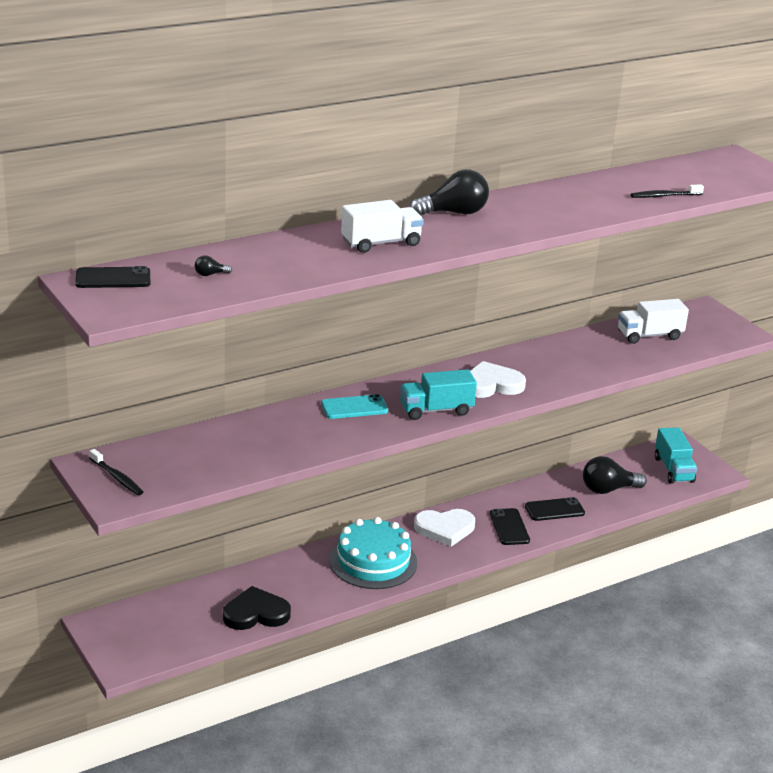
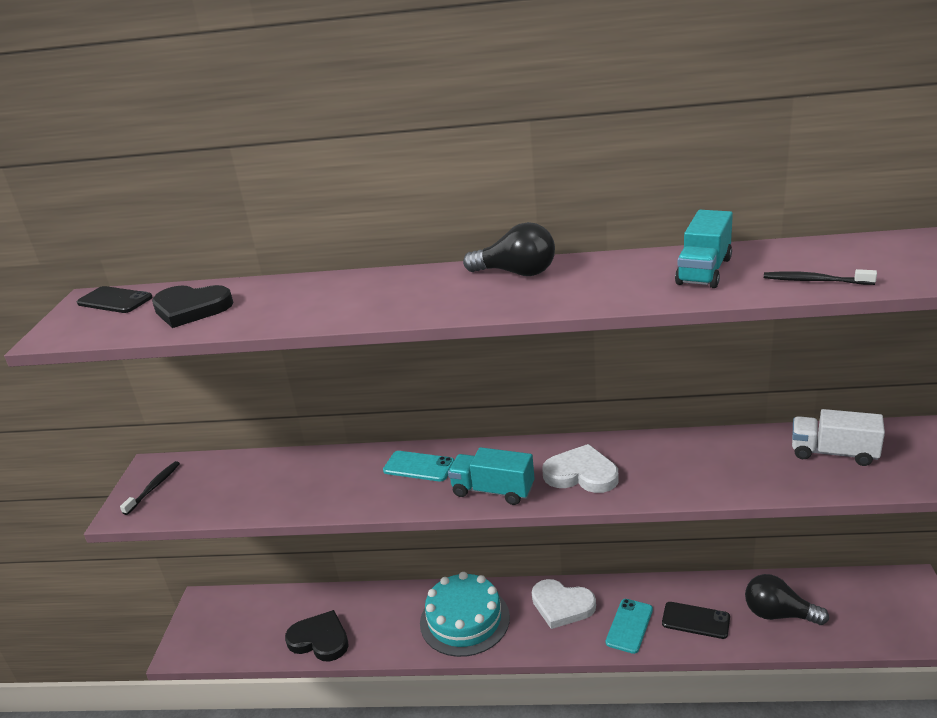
camera: 40 degrees right, 0 degrees up
(117, 477) = (154, 487): black toothbrush -> black toothbrush turned 150 degrees counterclockwise
(210, 274) = (191, 309): black light bulb -> black heart
(381, 243) = (391, 298): white truck -> none
(509, 527) = (629, 626): black phone -> turquoise phone
(673, 469) = (881, 612): turquoise truck -> turquoise truck (704, 271)

